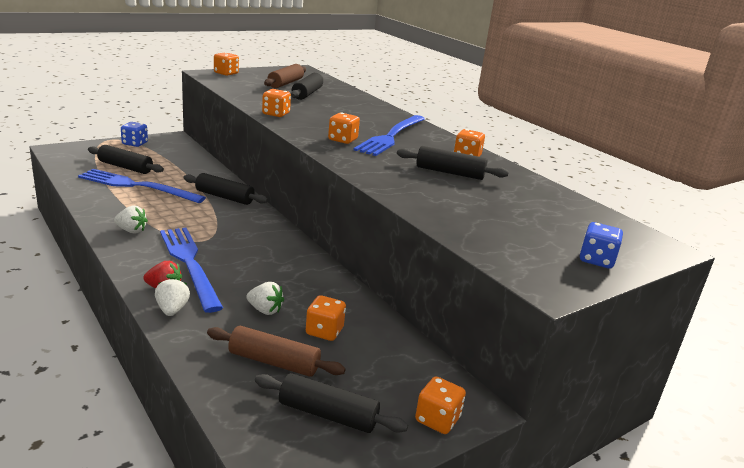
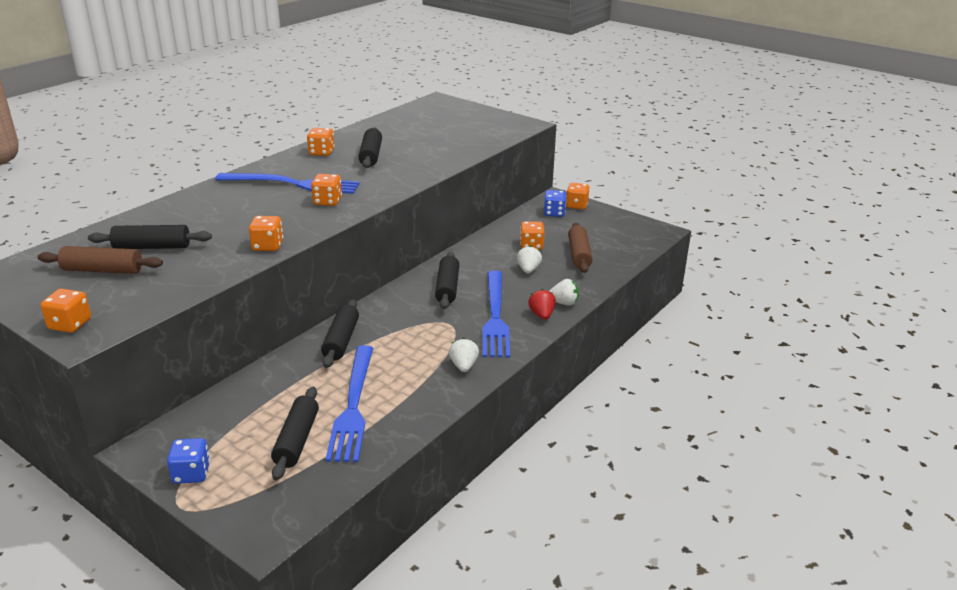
camera: 105 degrees left, 5 degrees up
(172, 310) = (563, 303): white strawberry -> white strawberry turned 150 degrees counterclockwise
(190, 264) = (495, 316): blue fork -> blue fork turned 45 degrees counterclockwise
(328, 414) = (604, 232): black rolling pin -> black rolling pin (447, 288)
(596, 260) = (477, 115): blue dice -> blue dice (554, 213)

